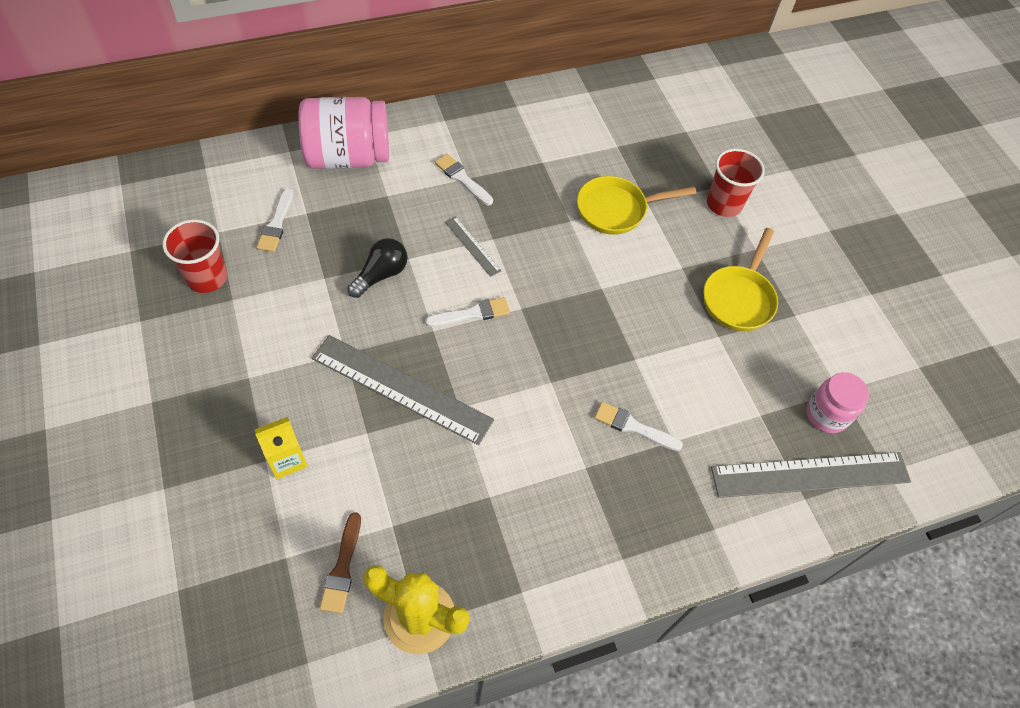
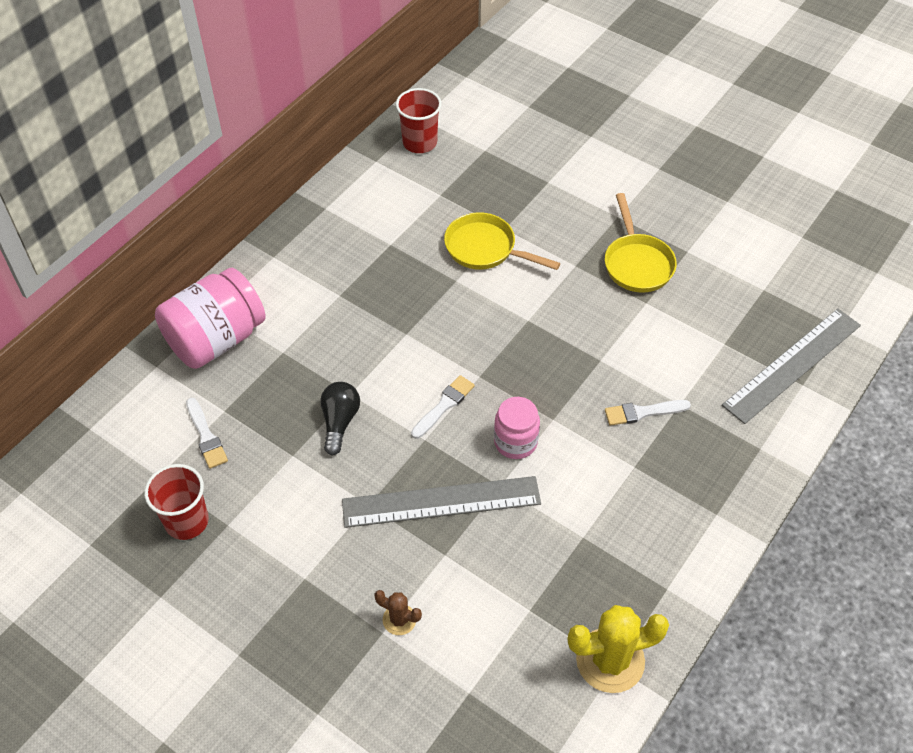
camera: 30 degrees left, 5 degrees down
(286, 459) = (399, 619): yellow carton -> brown cactus
(342, 567) = (520, 667): brown brush -> none
(462, 179) = (335, 299): white brush -> none
(472, 246) = (395, 350): grey ruler -> none
(616, 210) = (485, 249): yellow pan -> yellow pan turned 75 degrees clockwise
(724, 204) = (564, 194): red cup -> red cup (419, 142)
(826, 414) = (768, 313): pink jar -> pink jar (515, 442)

